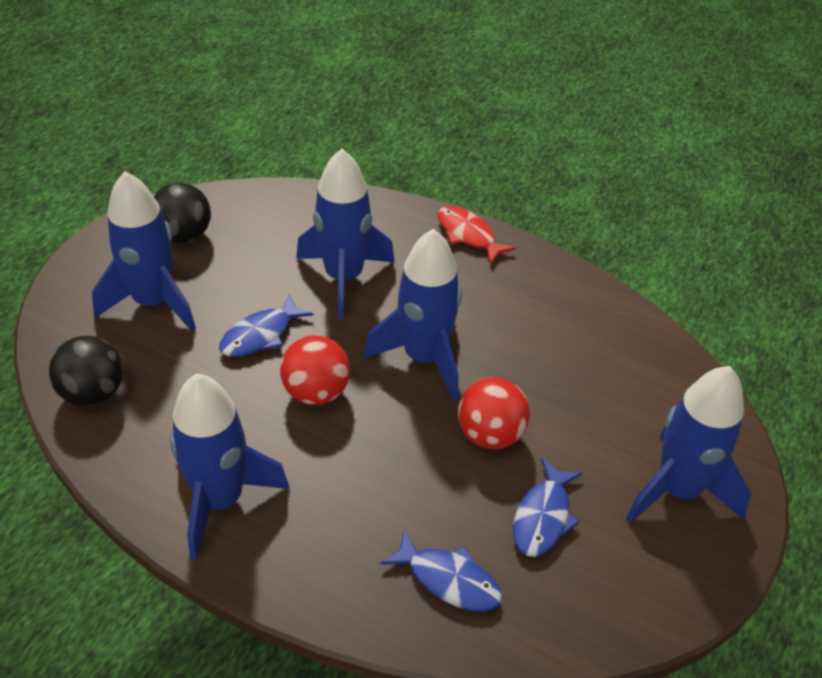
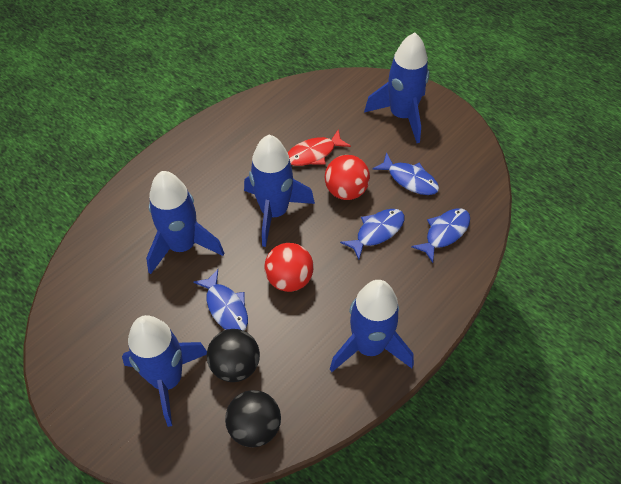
camera: 75 degrees left, 10 degrees up
(184, 235) = (93, 352): black ball -> black ball (235, 365)
(424, 484) = (377, 232): none -> blue fish
(468, 235) = (163, 163): red fish -> red fish (313, 153)

